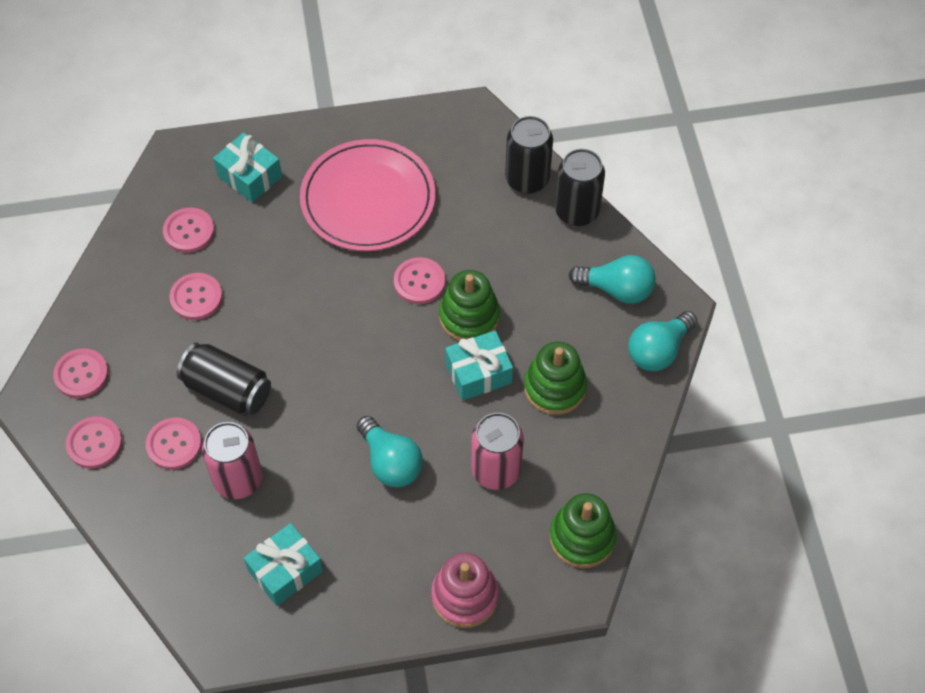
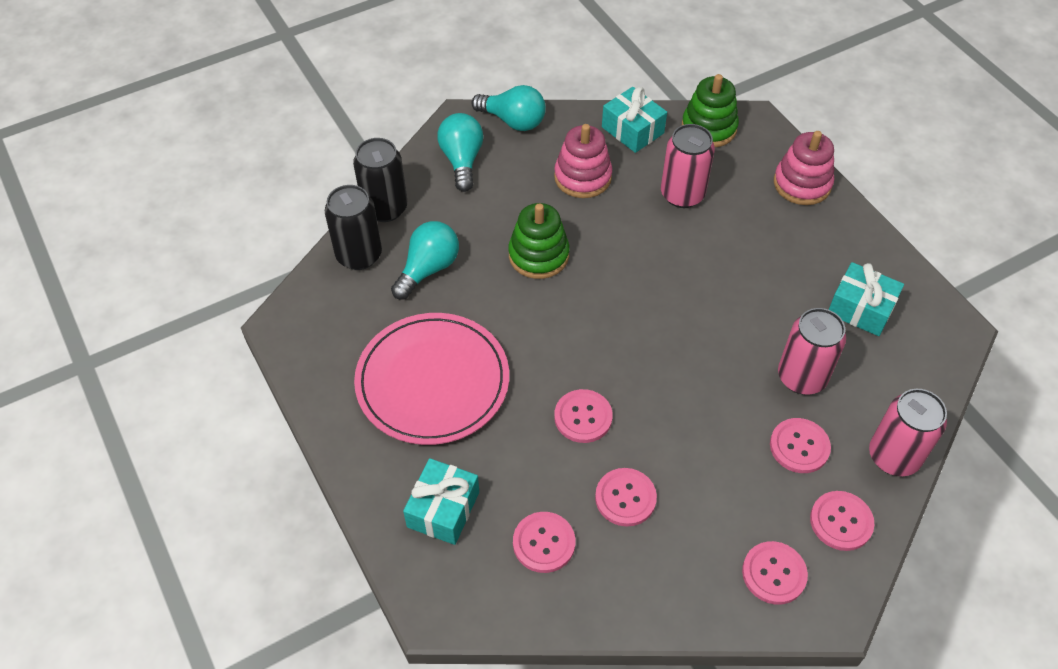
camera: 110 degrees left, 5 degrees down
(126, 515) = (893, 456): none -> pink can
(227, 390) = (716, 423): black can -> none
(390, 462) = (716, 267): turquoise light bulb -> turquoise light bulb (428, 269)
(419, 282) = (517, 305): pink button -> pink button (583, 417)
(478, 373) = (595, 232): turquoise gift -> turquoise gift (632, 130)
(555, 387) = (582, 177): green stacking toy -> pink stacking toy

